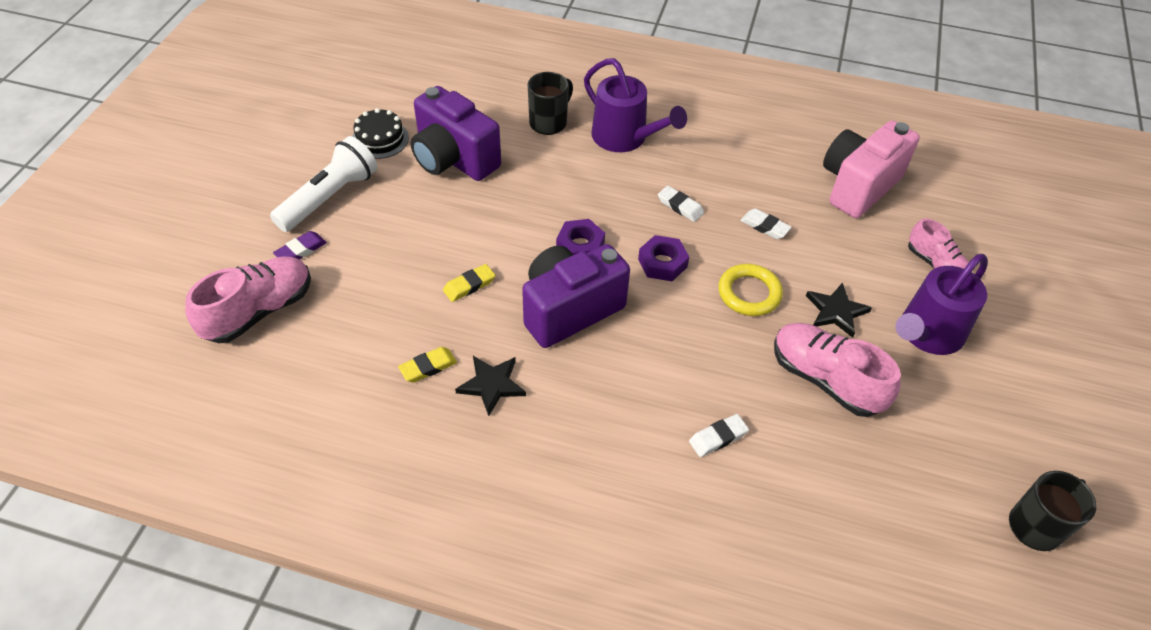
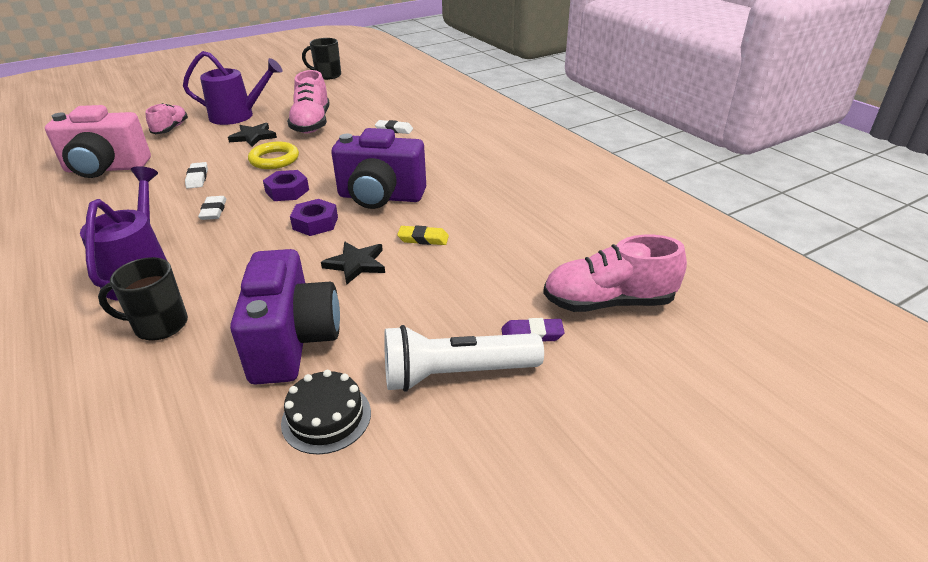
camera: 135 degrees left, 15 degrees down
(428, 367) = (506, 212): yellow eraser -> none
(491, 385) = (477, 189): black star -> black star (356, 264)

